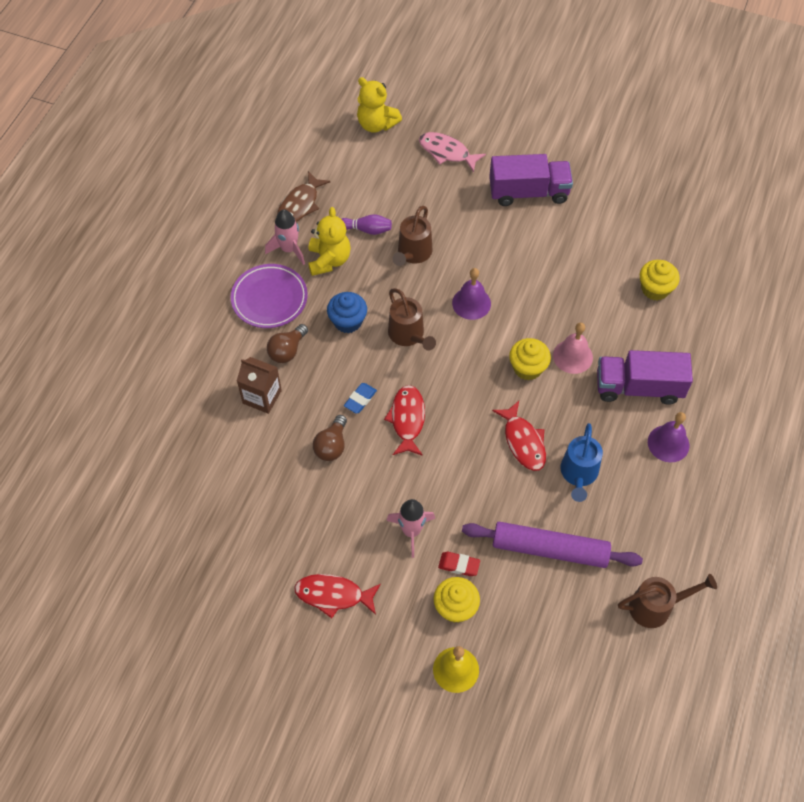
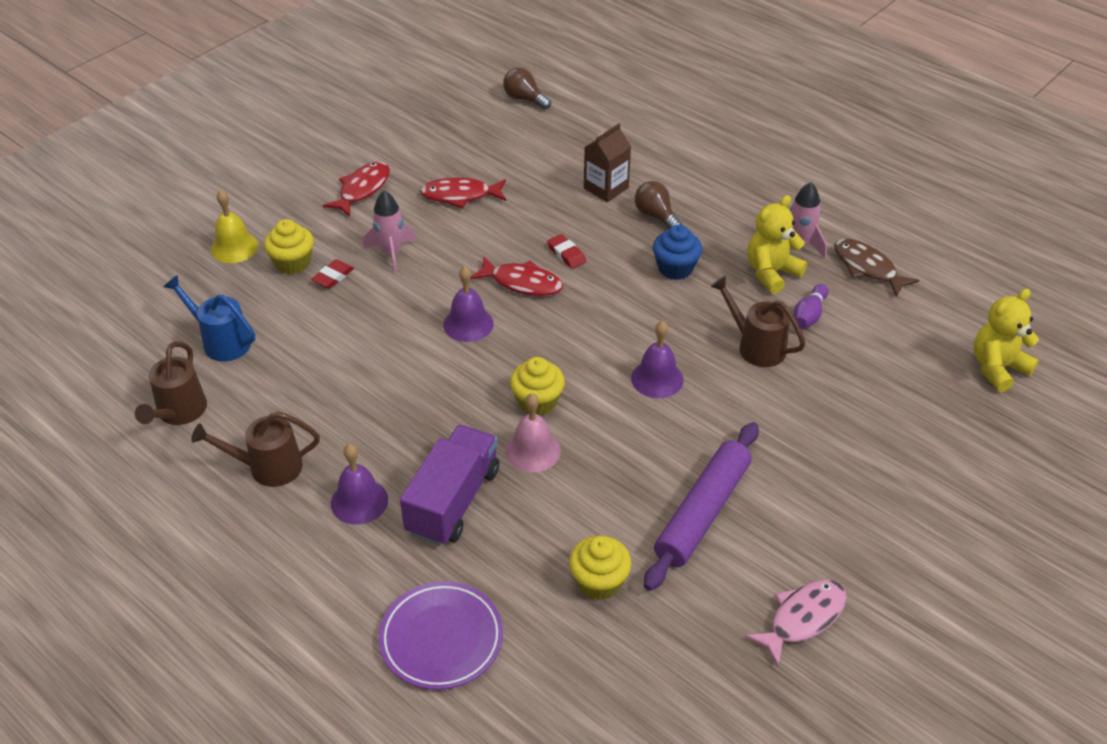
camera: 110 degrees right, 15 degrees down
(269, 299) = (732, 217): purple plate -> purple plate (441, 639)
(329, 260) = (771, 273): yellow teddy bear -> yellow teddy bear turned 120 degrees clockwise
(332, 445) = (521, 222): brown light bulb -> brown light bulb (524, 99)
(360, 399) = (566, 254): blue eraser -> red eraser
(409, 335) = (633, 312): brown watering can -> brown watering can (267, 467)
(447, 152) = (928, 427): pink fish -> pink fish (802, 618)
(470, 440) = (468, 324): none -> purple bell
(523, 442) = (441, 367): red fish -> red fish (460, 195)
(528, 192) = (827, 494): purple truck -> none
(550, 549) = (302, 349): purple rolling pin -> purple rolling pin (702, 513)
(578, 475) = (371, 401): blue watering can -> blue watering can (221, 341)

